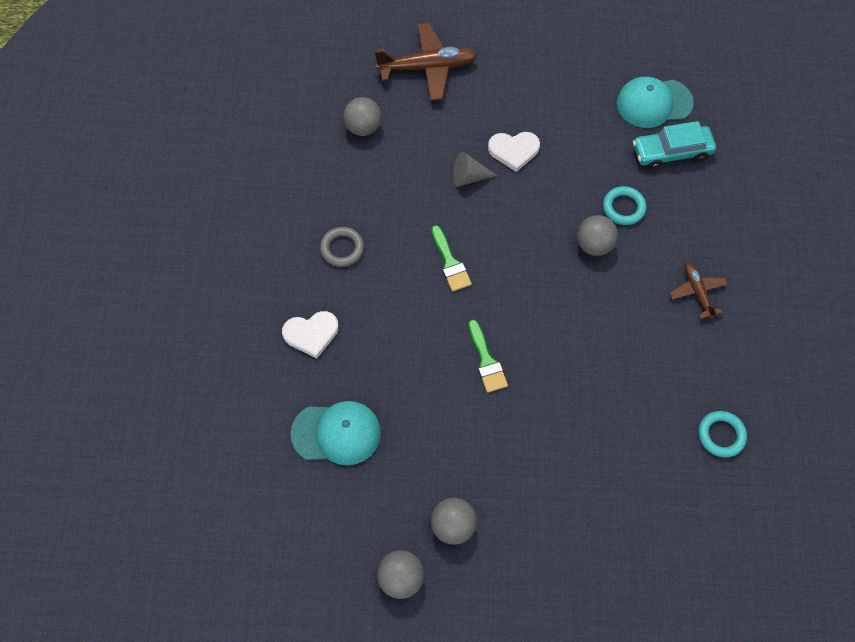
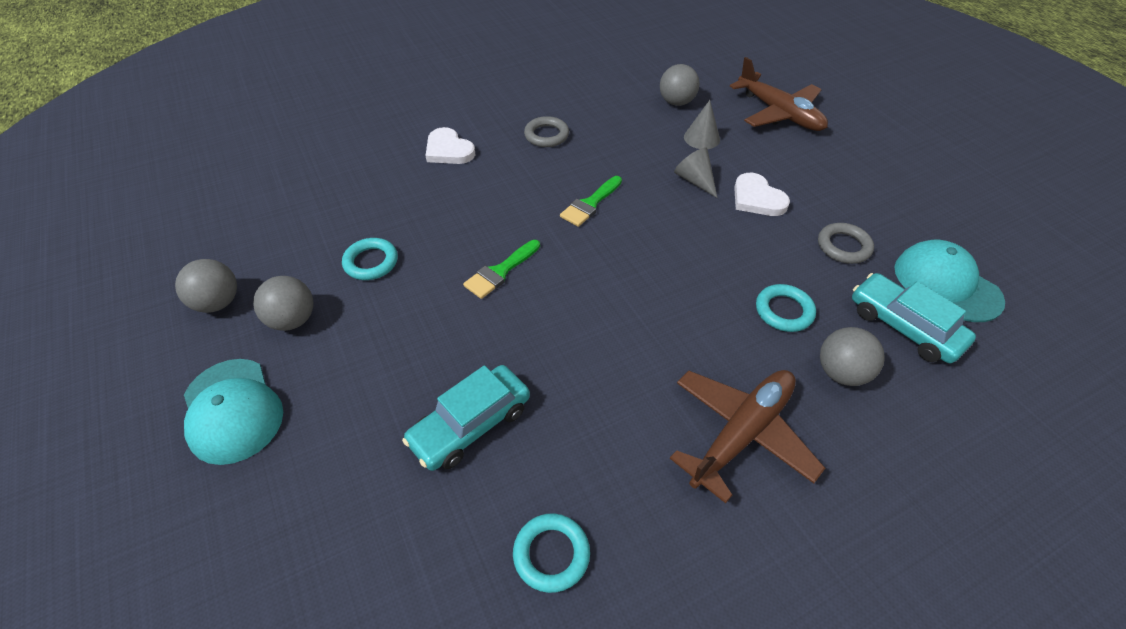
camera: 60 degrees right, 15 degrees down
(336, 433) = (357, 201): turquoise cap -> turquoise cap (232, 410)
(421, 448) = (371, 262): none -> turquoise ring
(422, 140) = (701, 138): none -> grey cone
(590, 133) = (843, 246): none -> grey ring
(594, 245) = (711, 304): grey ball -> grey ball (841, 372)
(613, 440) = (470, 425): none -> turquoise car
(697, 292) = (742, 433): brown plane -> brown plane, size x1.77

